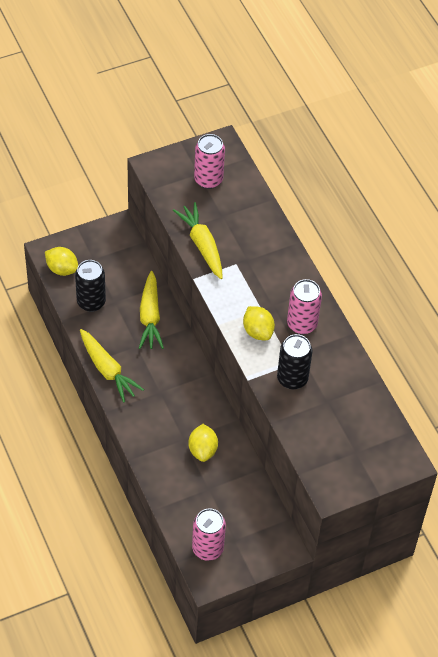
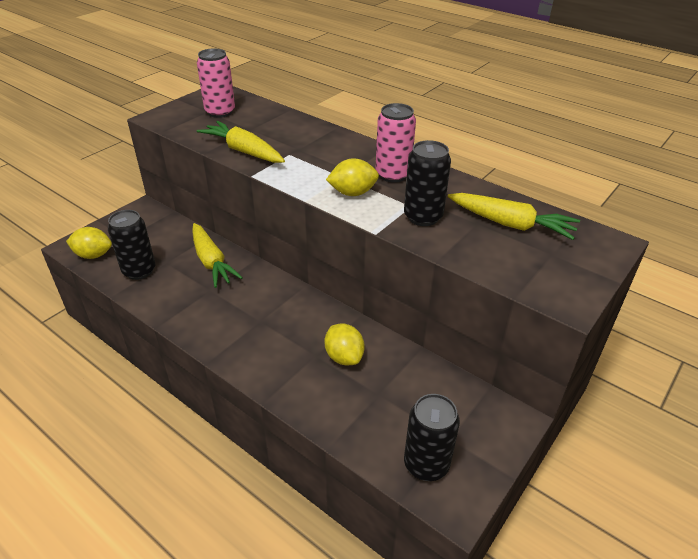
camera: 25 degrees left, 15 degrees down
(107, 370) = (187, 322): yellow carrot -> yellow carrot (510, 224)
(207, 548) = (426, 464): pink can -> black can
(258, 331) = (352, 193): yellow lemon -> yellow lemon turned 45 degrees counterclockwise

